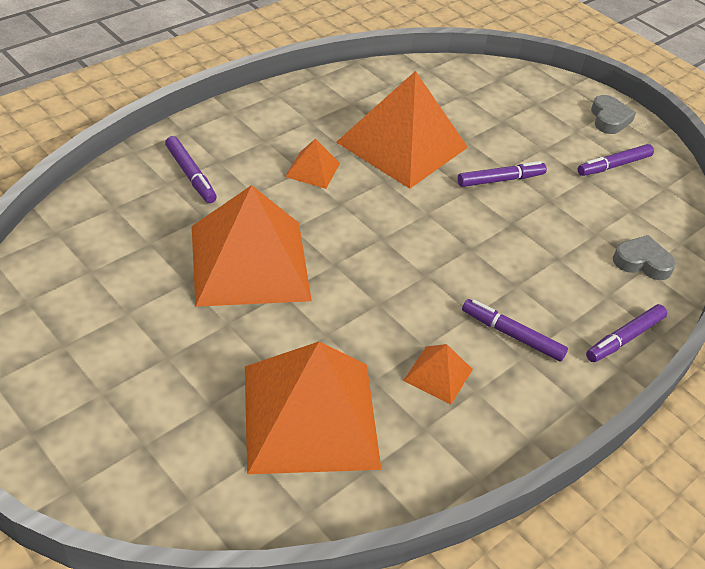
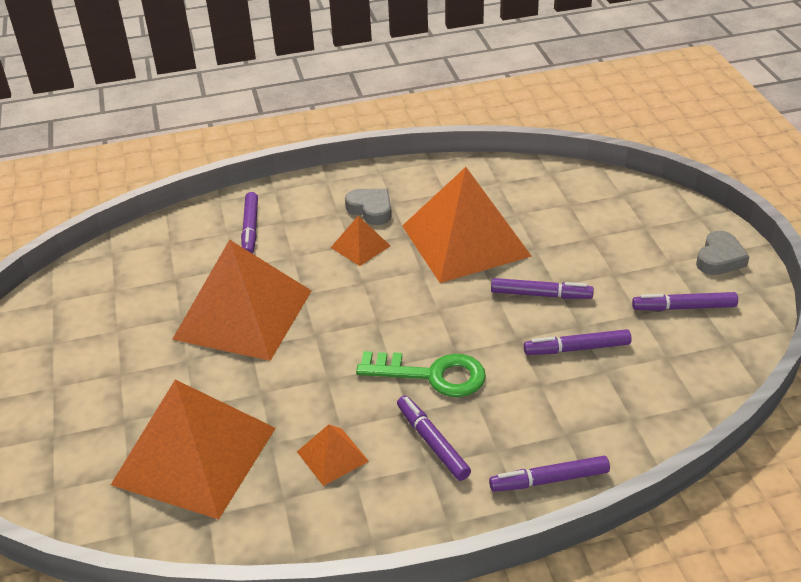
camera: 35 degrees right, 5 degrees down
(466, 274) = (432, 375): none -> green key
(562, 220) = (577, 349): none -> purple marker
(642, 262) = (633, 412): grey heart -> grey heart (371, 209)

